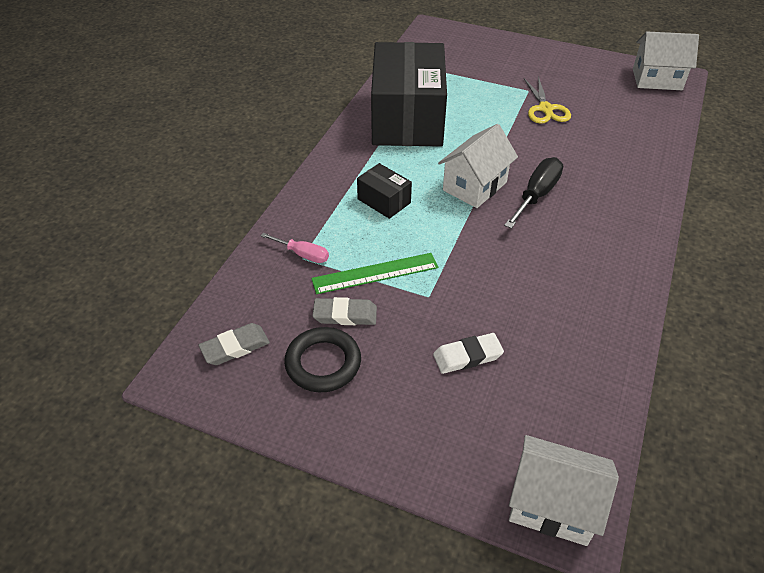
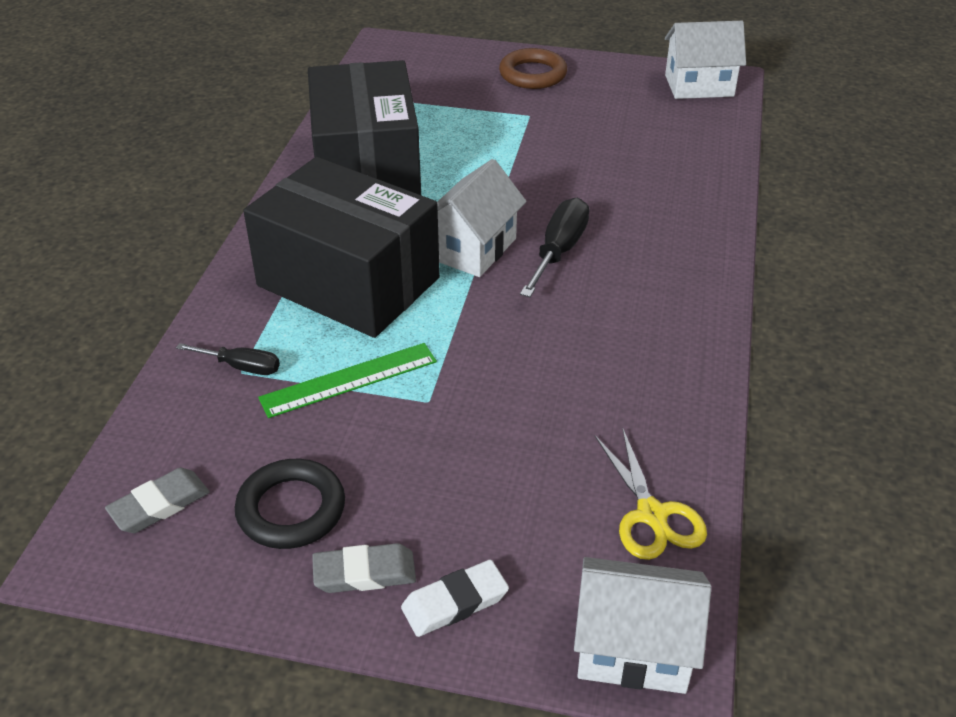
camera: 10 degrees left, 5 degrees down
(303, 254) = (241, 367): pink screwdriver -> black screwdriver
(345, 315) = (313, 440): grey eraser -> grey eraser (364, 573)
(384, 201) = (348, 282): black box -> black box, size x2.39
(467, 356) = (493, 473): white eraser -> white eraser (455, 602)
(535, 59) = (533, 74): none -> brown ring
(545, 109) = (556, 137): yellow scissors -> yellow scissors (652, 514)

